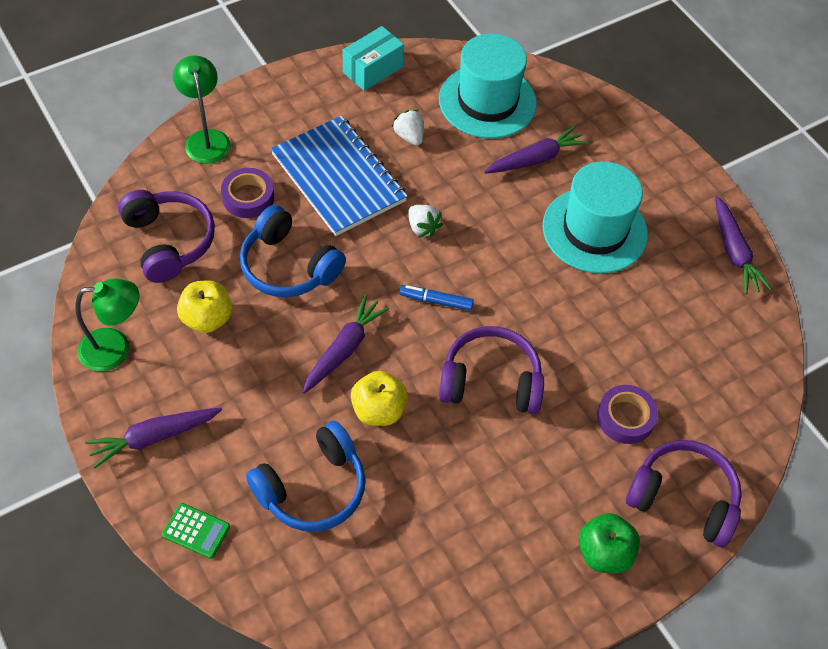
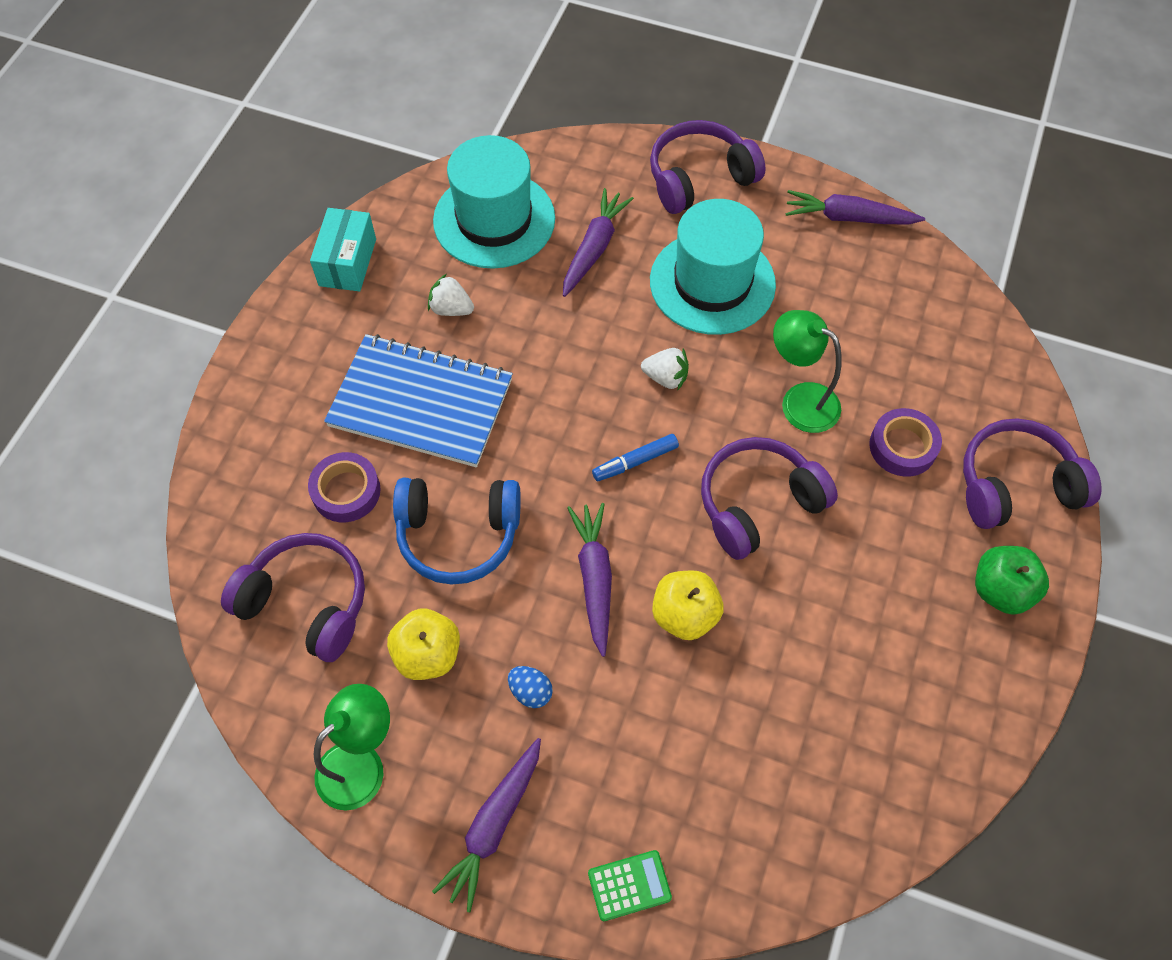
camera: 35 degrees left, 5 degrees up
(206, 139) = (239, 459): green lamp -> green lamp (799, 401)
(245, 383) = (530, 691): none -> blue egg
(312, 488) = (697, 745): blue headphones -> none
(422, 228) = (553, 396): white strawberry -> white strawberry (666, 377)
(651, 161) = (699, 178): none -> purple headphones
(734, 252) = (848, 218): purple carrot -> purple carrot turned 150 degrees clockwise

